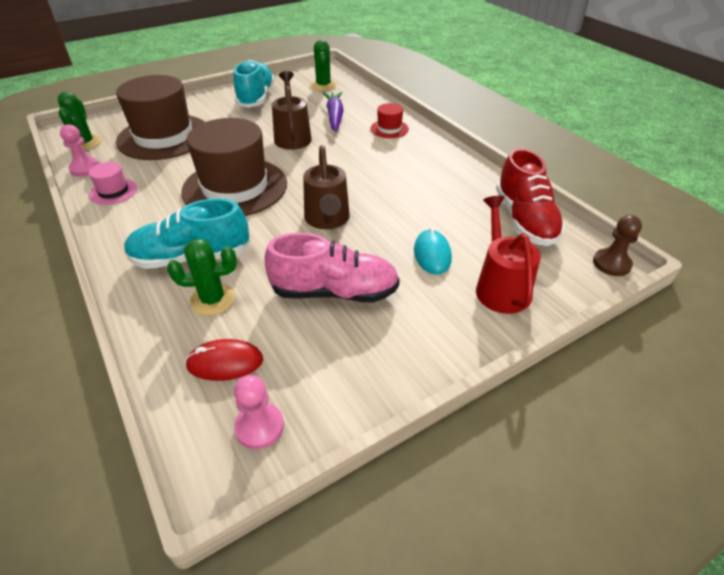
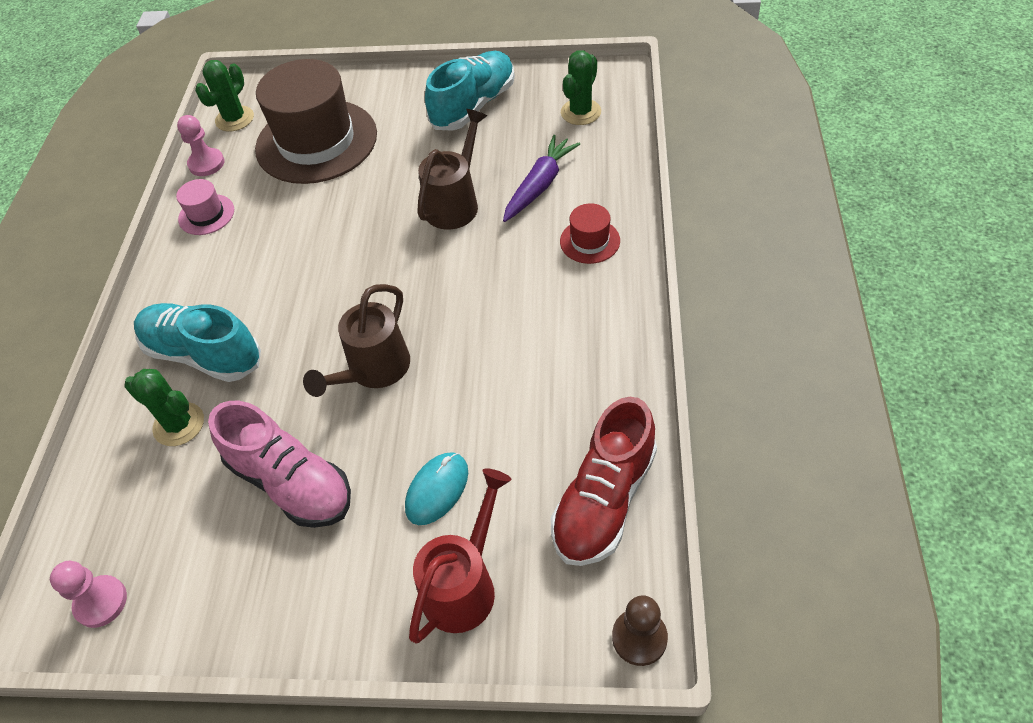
camera: 40 degrees right, 10 degrees up
(225, 362) = (130, 510): red mouse -> none
(235, 187) = (323, 266): brown hat -> none

